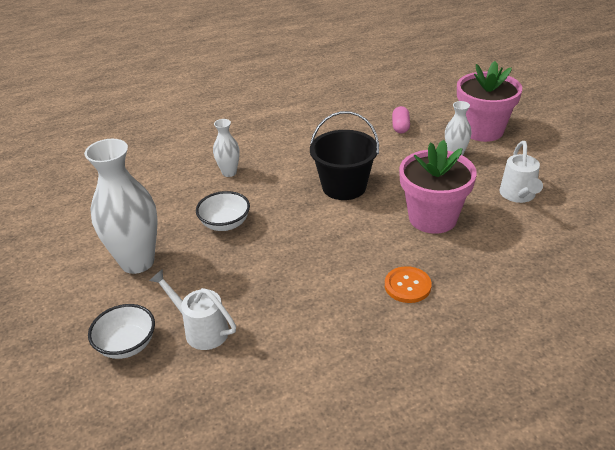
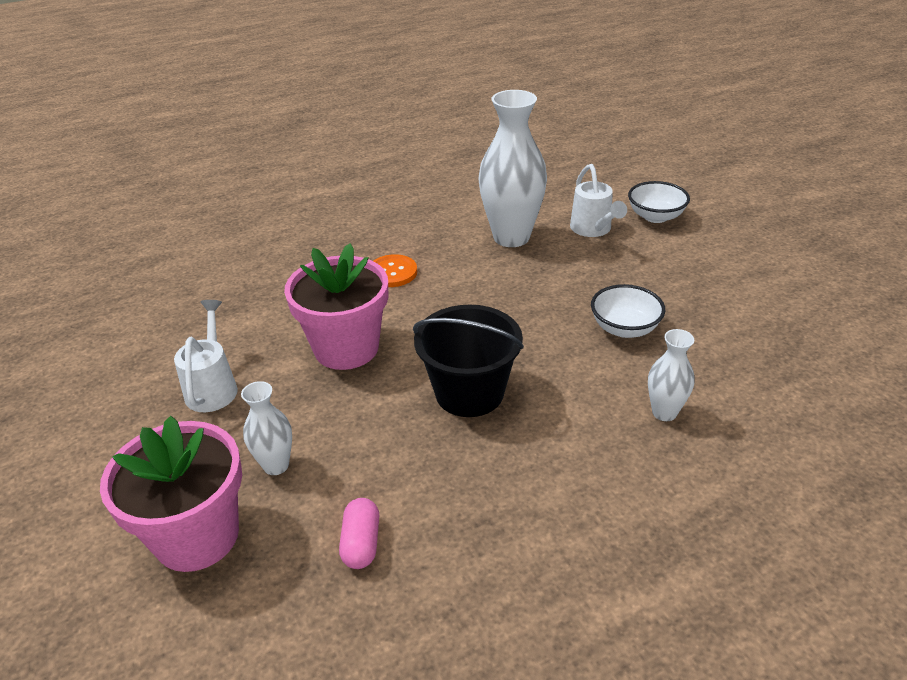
camera: 175 degrees right, 0 degrees up
(137, 262) = (705, 280): white vase -> white vase (511, 237)
(201, 329) = (593, 229): white watering can -> white watering can turned 45 degrees clockwise

